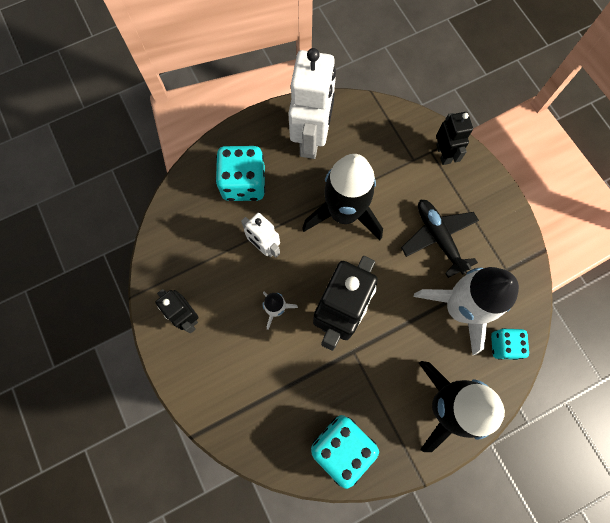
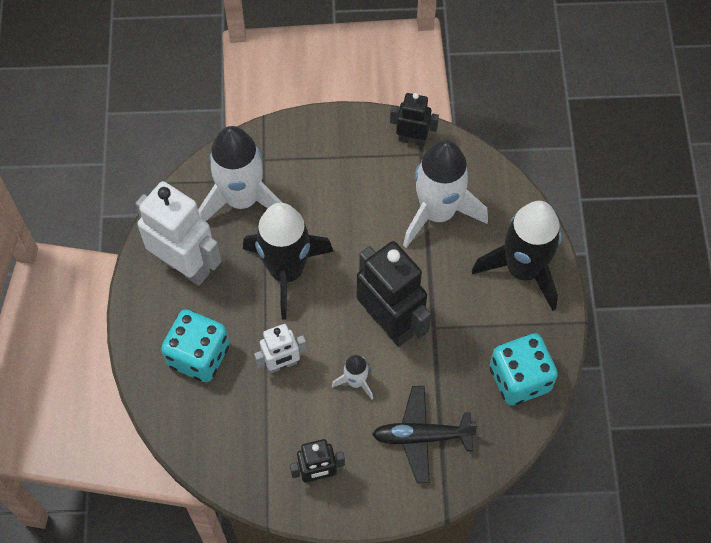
camera: 65 degrees left, 10 degrees down
(387, 152) = (242, 199): none -> white rocket
(438, 238) = (358, 197): black plane -> black plane (422, 436)
(443, 154) = (273, 149): black robot -> black robot (412, 139)
(503, 345) = (490, 192): turquoise dice -> none

